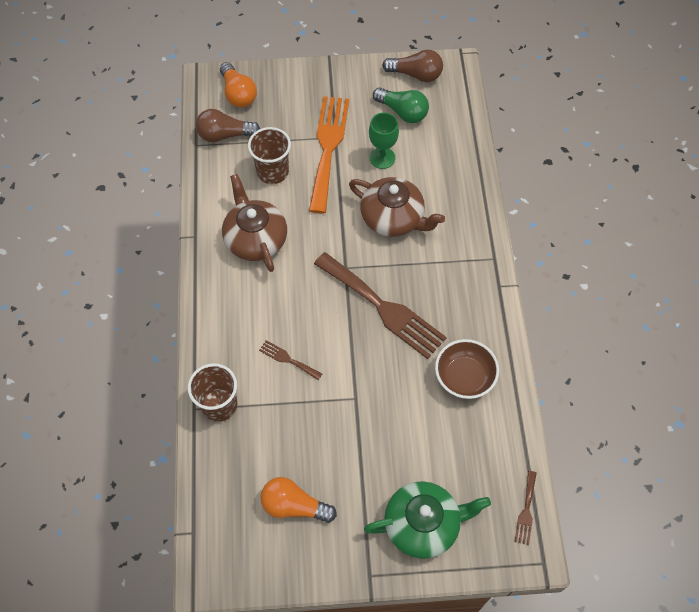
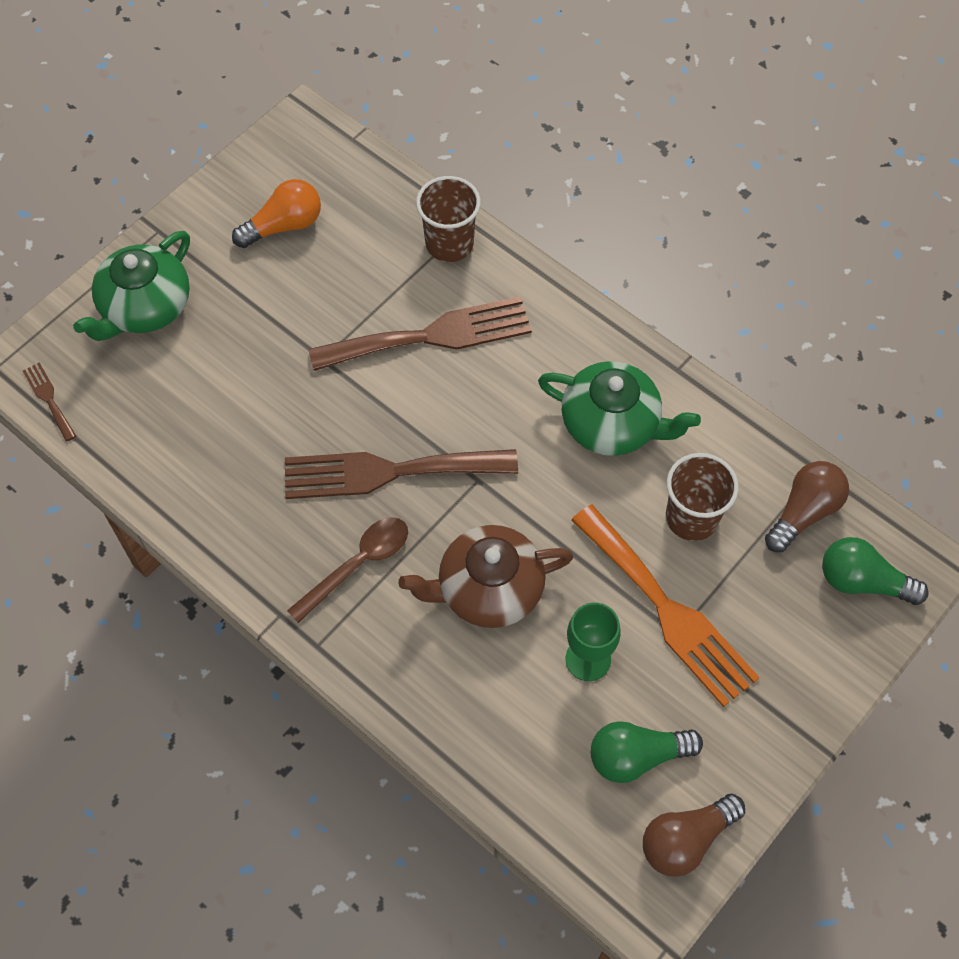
camera: 135 degrees right, 0 degrees up
(238, 94) = (862, 581): orange light bulb -> green light bulb
(255, 238) = (612, 424): brown teapot -> green teapot
(288, 359) = (431, 336): brown fork -> brown fork, size x2.31
(441, 277) = (358, 565): none -> brown spoon
(464, 377) = (227, 474): brown bowl -> none

